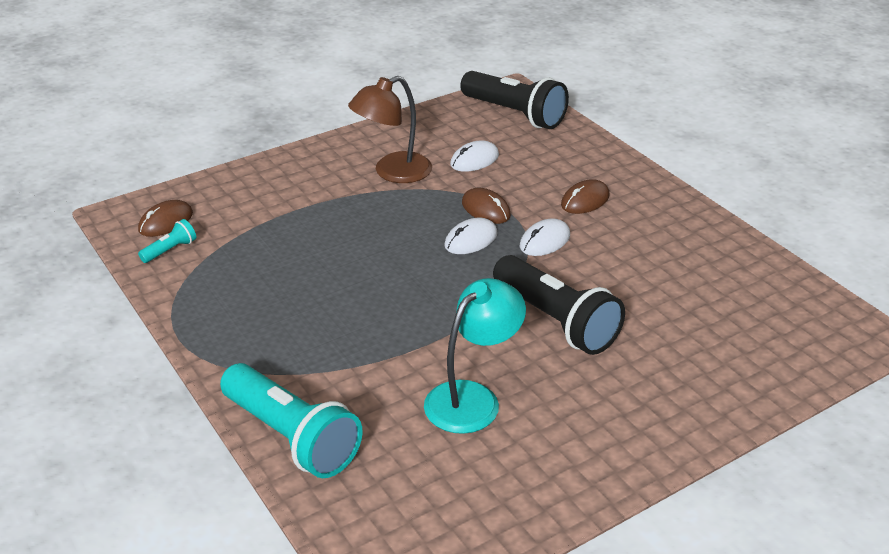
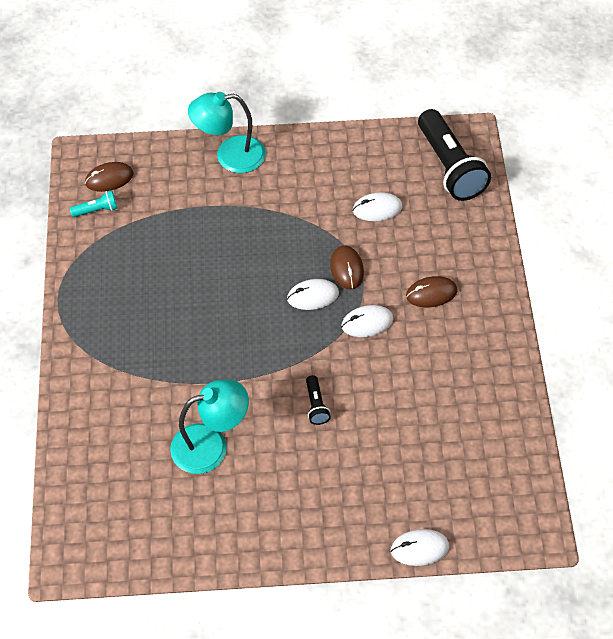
camera: 30 degrees right, 20 degrees up
(289, 167) = (230, 156): none -> turquoise lamp
(291, 437) = (78, 420): turquoise flashlight -> none
(393, 172) = (304, 196): brown lamp -> none
(556, 321) = (316, 405): black flashlight -> black flashlight, size x0.43
(778, 396) = (419, 548): none -> white mouse

